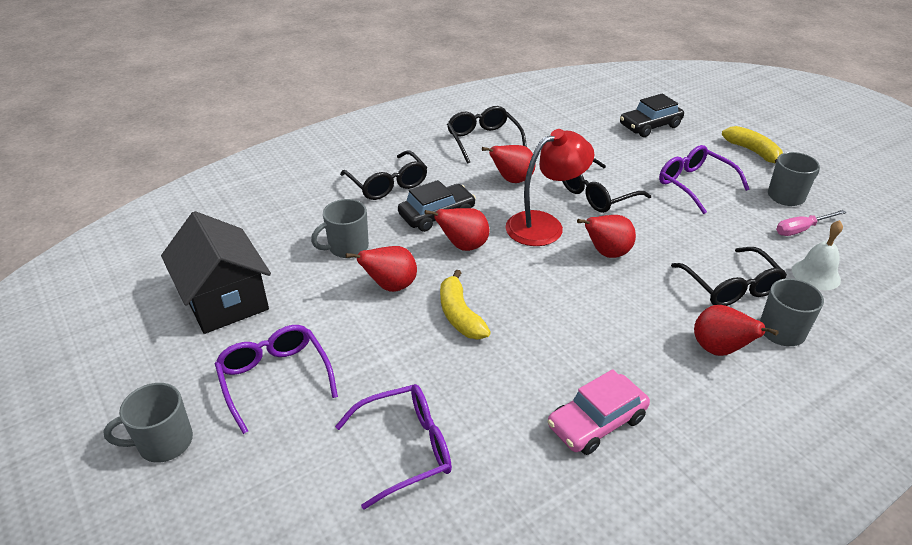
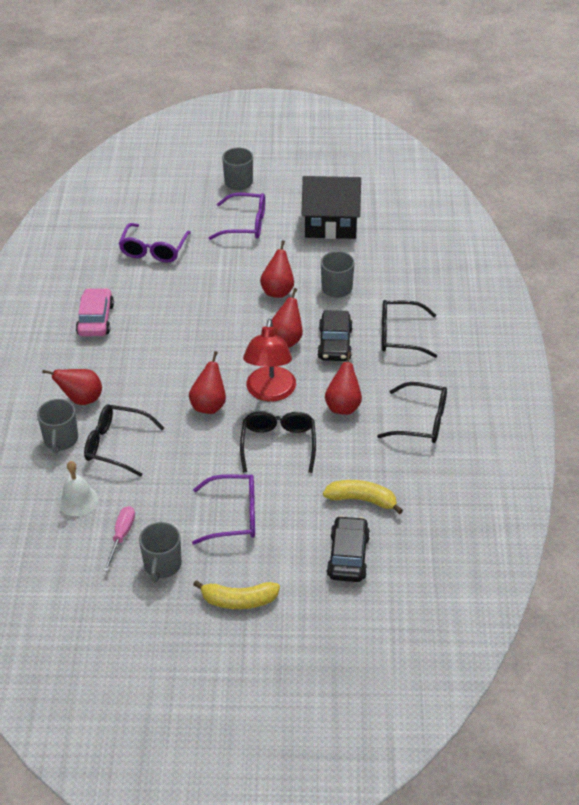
camera: 125 degrees right, 5 degrees up
(460, 315) = (223, 308): yellow banana -> yellow banana (362, 500)

